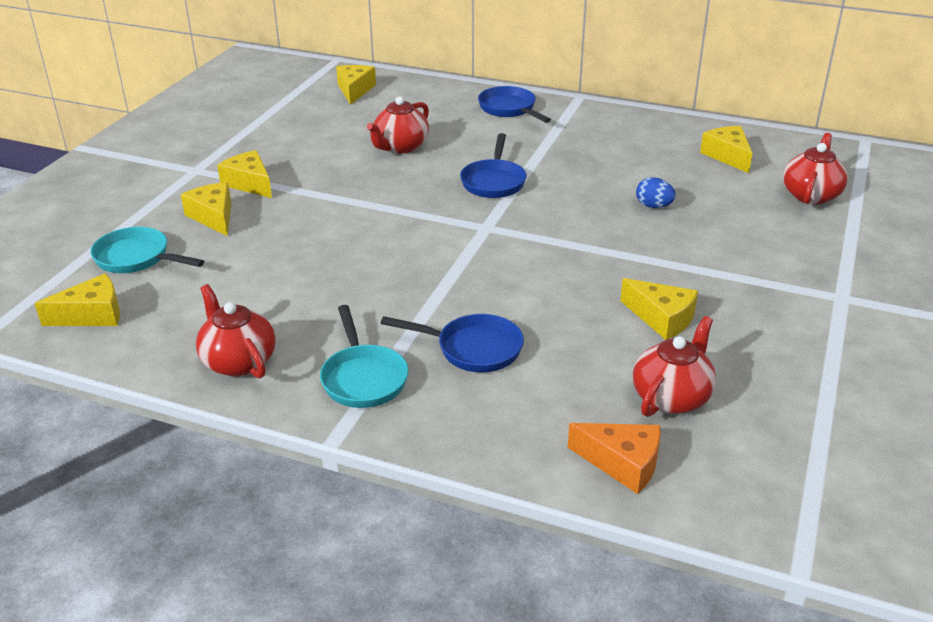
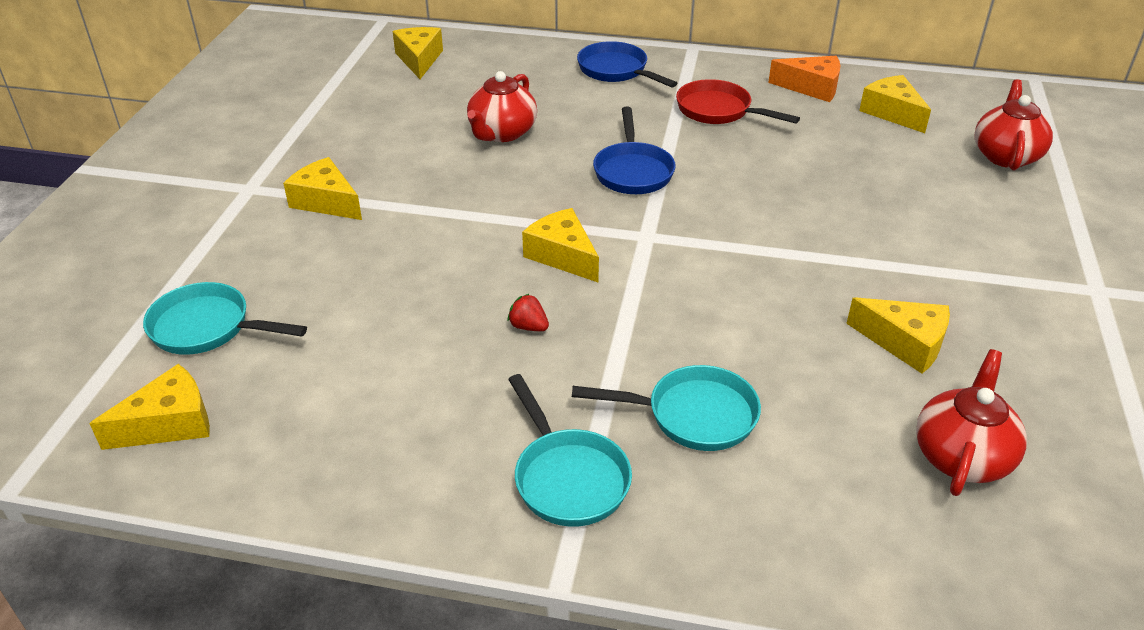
camera: 10 degrees left, 5 degrees up
(213, 217) = (293, 255): yellow cheese -> yellow cheese (562, 255)
(238, 361) = (393, 473): red teapot -> none
(371, 279) = (528, 327): none -> red strawberry
(473, 349) = (693, 415): blue pan -> turquoise pan
(581, 144) = (719, 111): none -> red pan
(622, 463) = (942, 565): orange cheese -> orange cheese (812, 87)
(653, 206) = (834, 187): blue egg -> none

